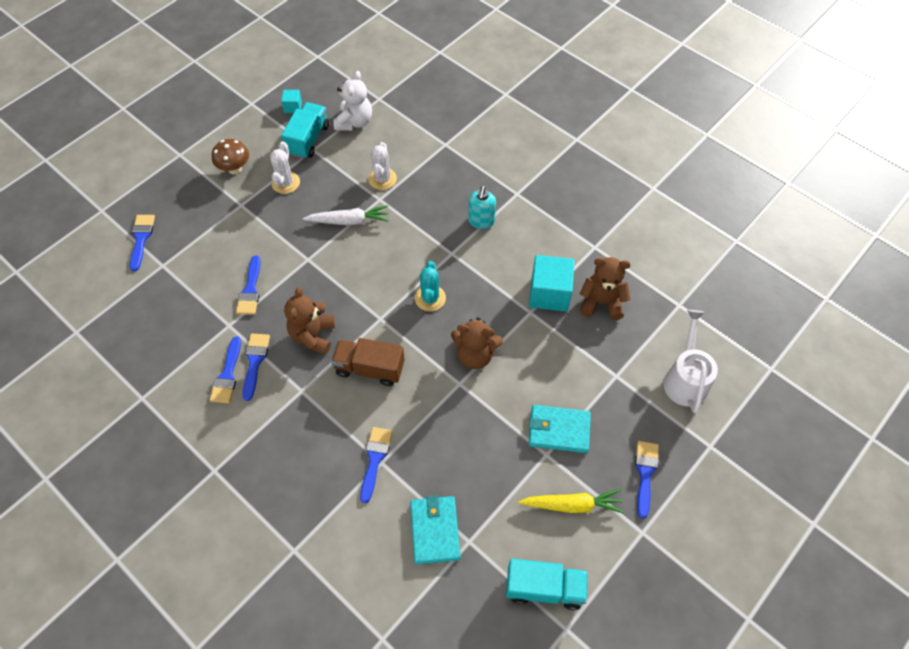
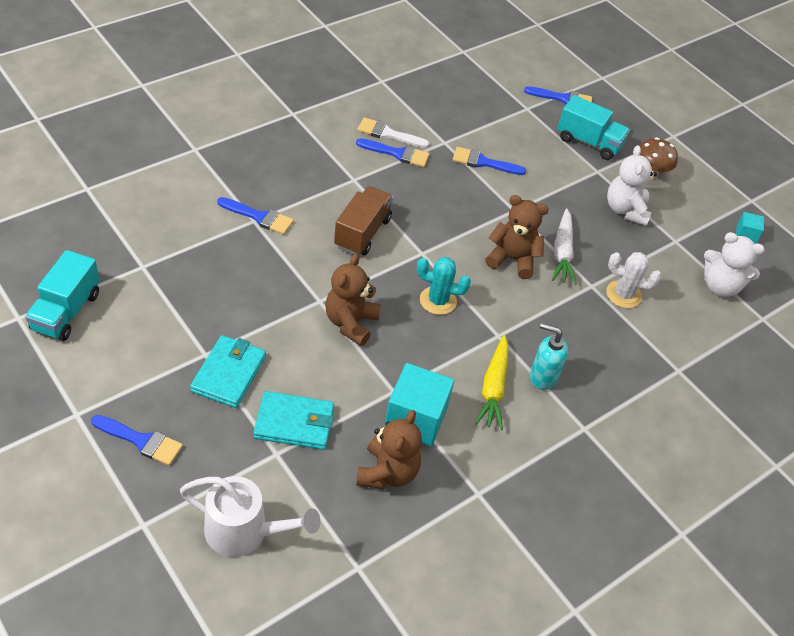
camera: 95 degrees right, 10 degrees down
(227, 375) = (388, 134): blue brush -> white brush
(285, 183) = (625, 210): white cactus -> white teddy bear
(308, 140) = (691, 239): turquoise truck -> turquoise truck (589, 142)
(313, 336) = (415, 198): brown teddy bear -> brown teddy bear (512, 259)
(435, 530) = (166, 244): turquoise wallet -> turquoise wallet (294, 423)
(572, 505) = (138, 360): yellow carrot -> yellow carrot (493, 388)

